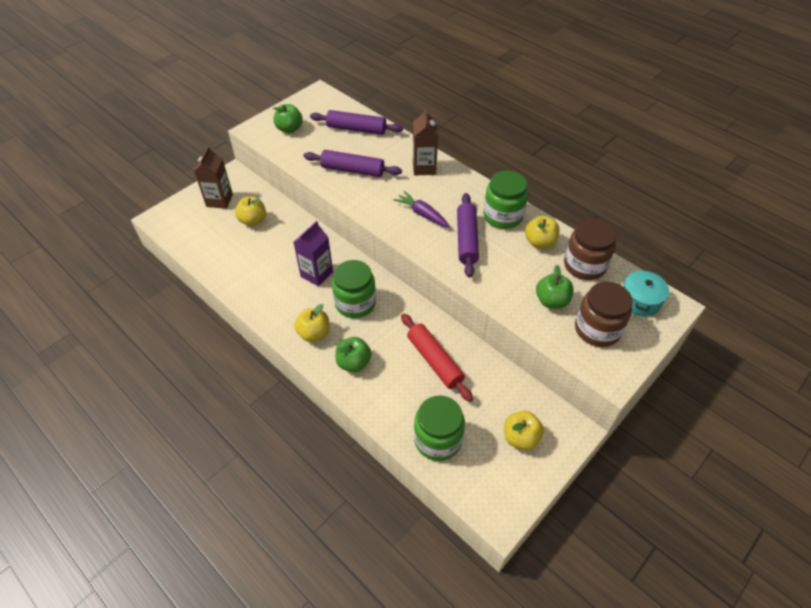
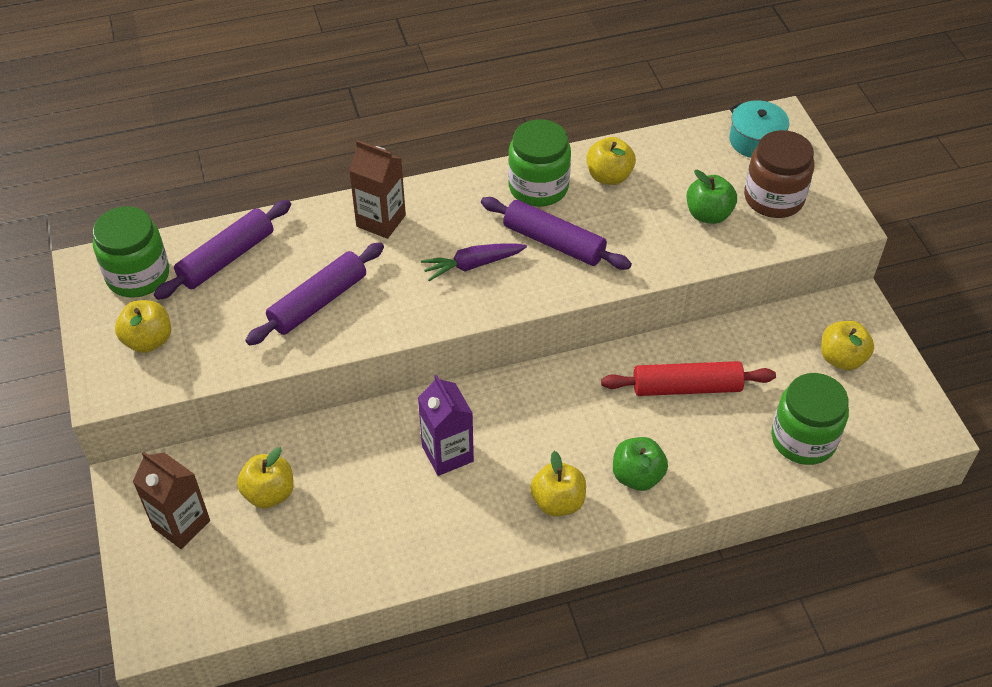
camera: 60 degrees left, 0 degrees up
(289, 129) = (148, 340): green apple -> yellow apple
(355, 303) = (534, 430): green jar -> green jar (138, 275)
(584, 265) = (673, 157): brown jar -> none

